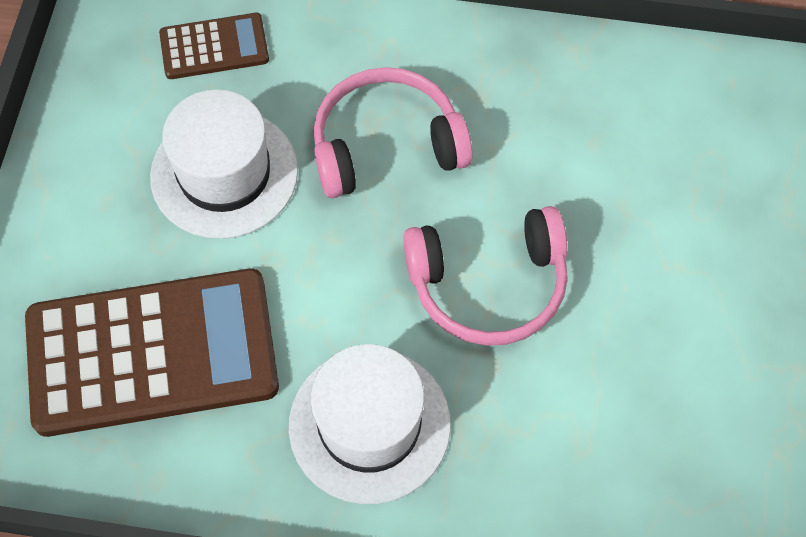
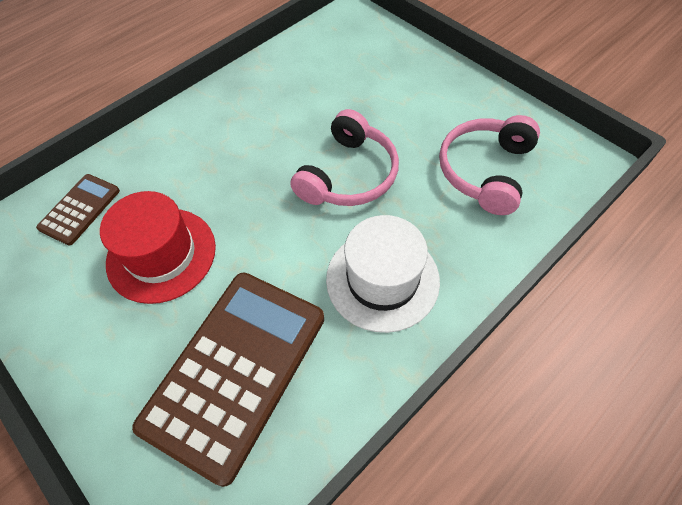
camera: 50 degrees left, 5 degrees down
(224, 173) = (161, 254): white hat -> red hat
(386, 145) = (227, 168): pink headphones -> pink headphones (485, 171)

